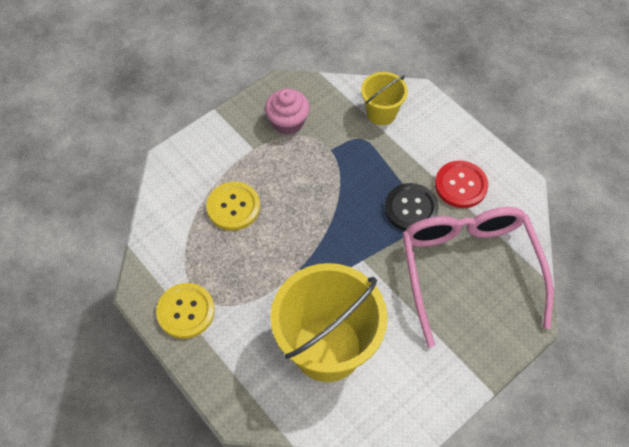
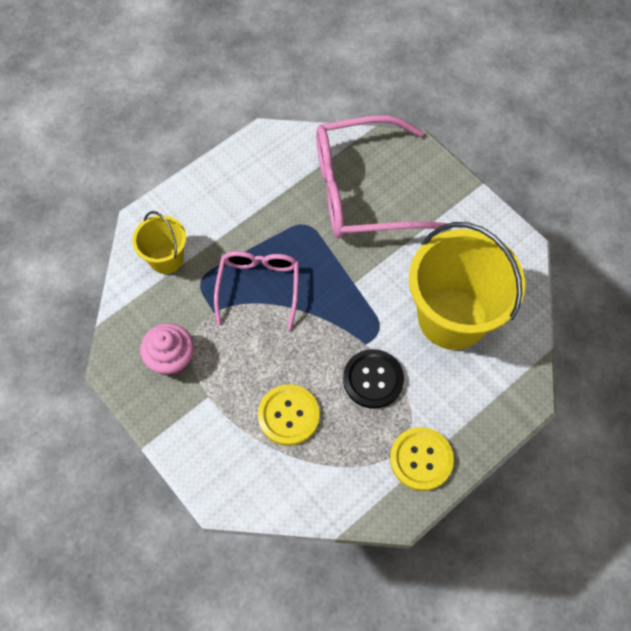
camera: 90 degrees left, 5 degrees up
(356, 182) = (259, 286): none -> pink glasses
(411, 208) = (293, 236): black button -> black button (373, 379)
(461, 185) = (265, 189): red button -> none

